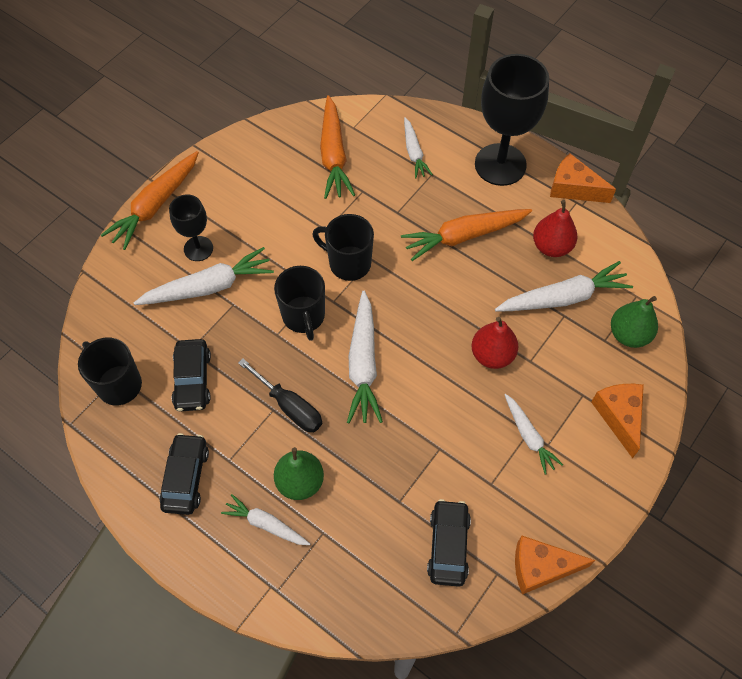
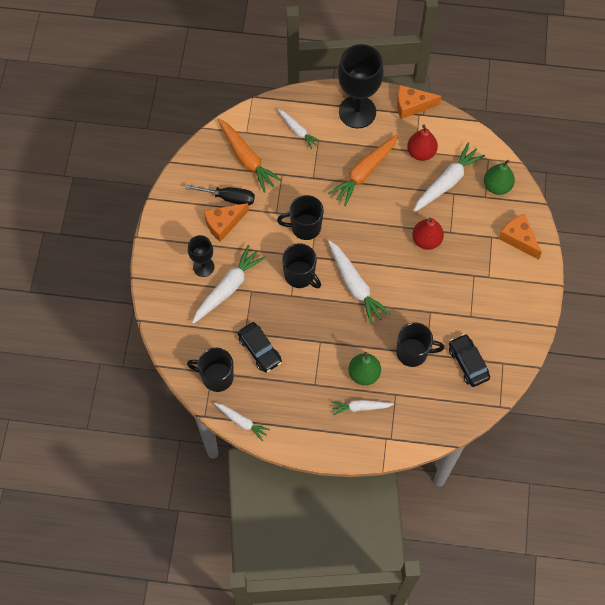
camera: 30 degrees left, 5 degrees up
(155, 205) = (154, 253): orange carrot -> none
(185, 478) = (297, 408): black car -> none
(289, 406) = (328, 334): black screwdriver -> black screwdriver (229, 198)
(382, 490) = (413, 353): none -> black mug
(529, 436) = (475, 277): white carrot -> white carrot (242, 422)
(541, 567) = (524, 347): orange cheese -> orange cheese (223, 224)

